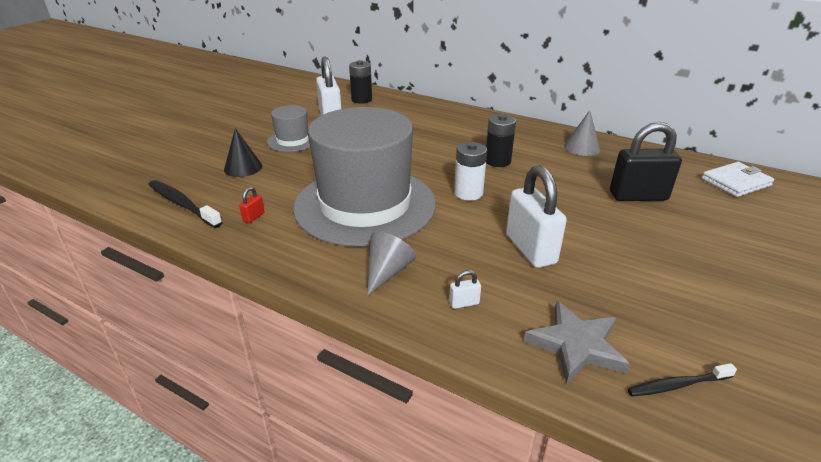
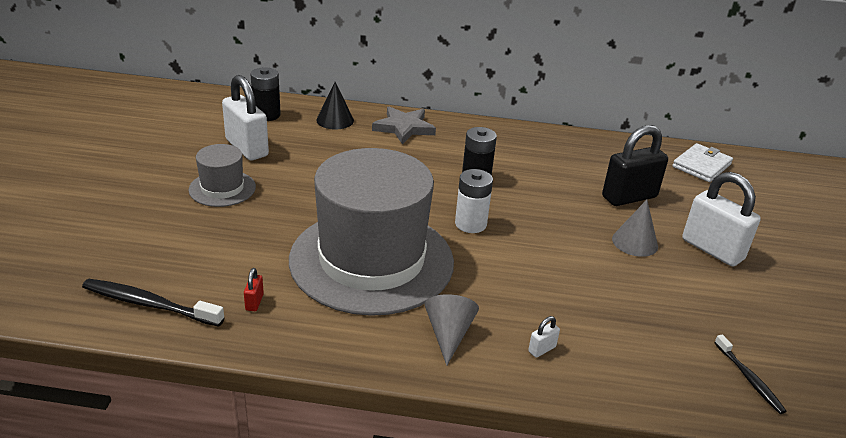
camera: 25 degrees left, 0 degrees up
(243, 167) = (187, 238): black cone -> black cone (335, 120)
(530, 249) = (567, 277): white padlock -> white padlock (712, 249)
(576, 345) = (658, 365): grey star -> grey star (404, 128)
(582, 147) = (549, 147): grey cone -> grey cone (635, 242)
(677, 385) = (749, 379): black toothbrush -> black toothbrush turned 75 degrees counterclockwise

